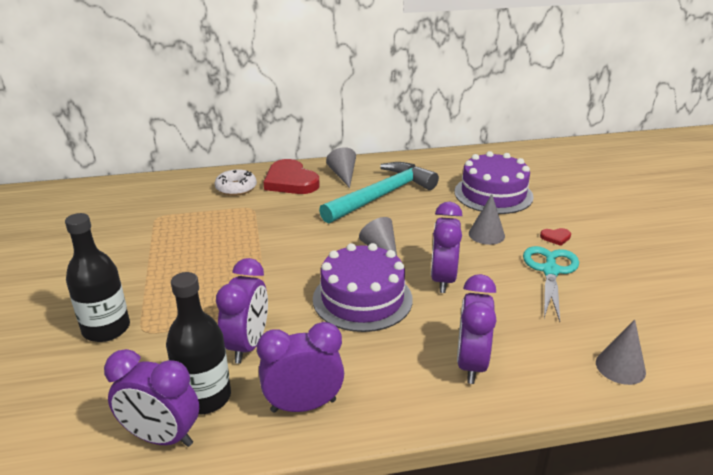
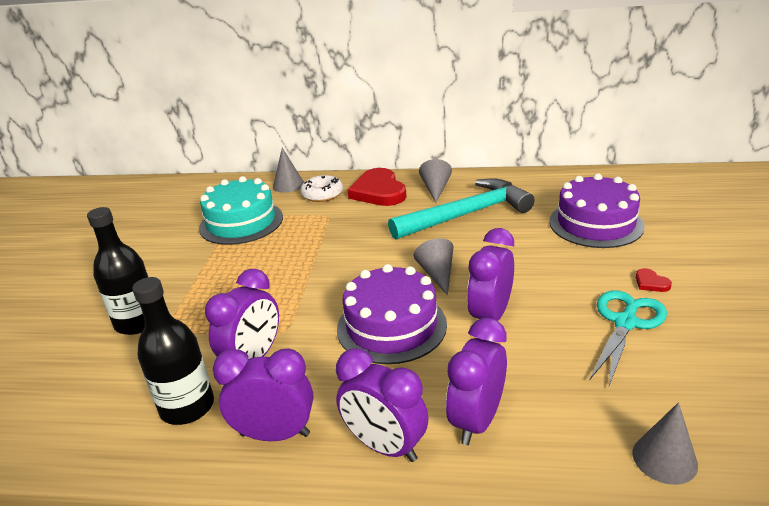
camera: 20 degrees right, 0 degrees up
(161, 437) = (129, 441): purple clock -> purple clock (385, 446)
(166, 222) = (241, 222): none -> turquoise cake
(486, 234) = (566, 270): grey cone -> grey cone (288, 185)
(555, 237) = (651, 283): red heart -> red heart turned 45 degrees clockwise

